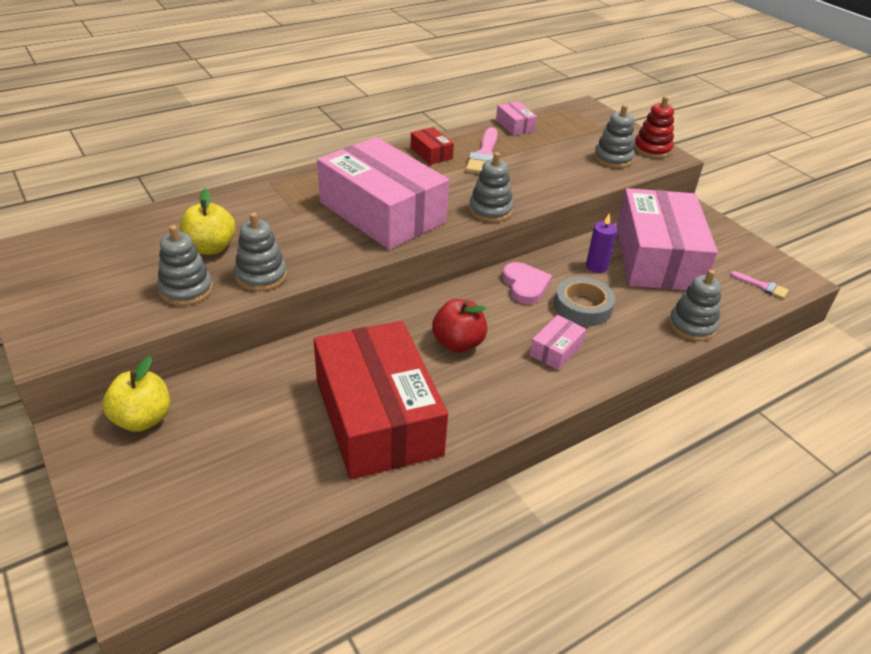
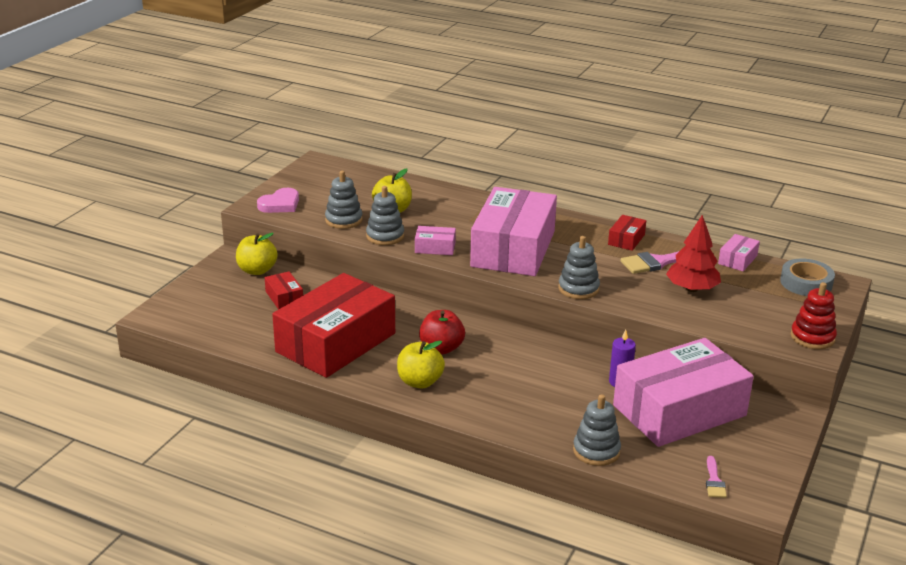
camera: 60 degrees right, 10 degrees down
(235, 420) = (284, 297): none -> red box
(507, 385) = (420, 382): none -> yellow apple
(525, 285) = (546, 356): pink heart -> pink heart (280, 204)
(541, 162) = (691, 289): none -> red tree
(556, 350) = (483, 391): pink box -> pink box (435, 248)
(582, 307) = (553, 390): grey tape -> grey tape (806, 283)
(613, 159) = (757, 321): grey stacking toy -> none

